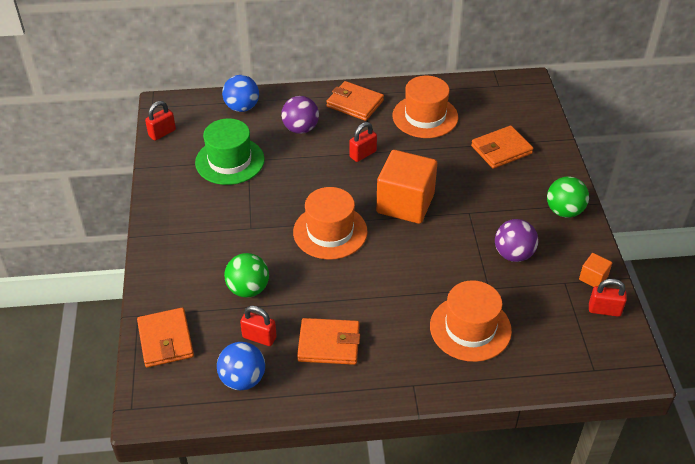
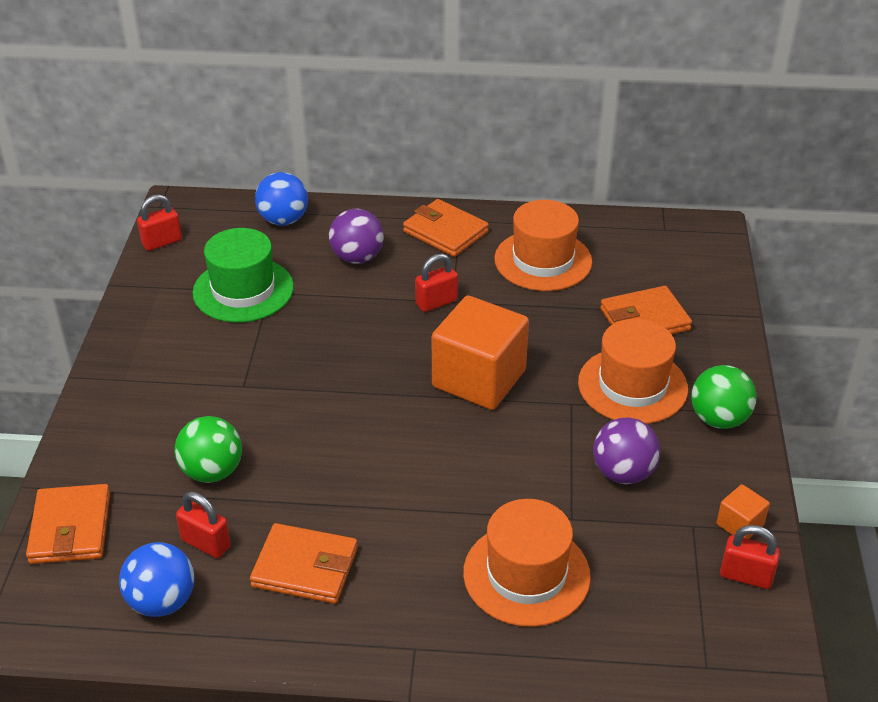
camera: 10 degrees right, 5 degrees down
(330, 232) = (356, 405): orange hat -> orange hat (632, 386)

